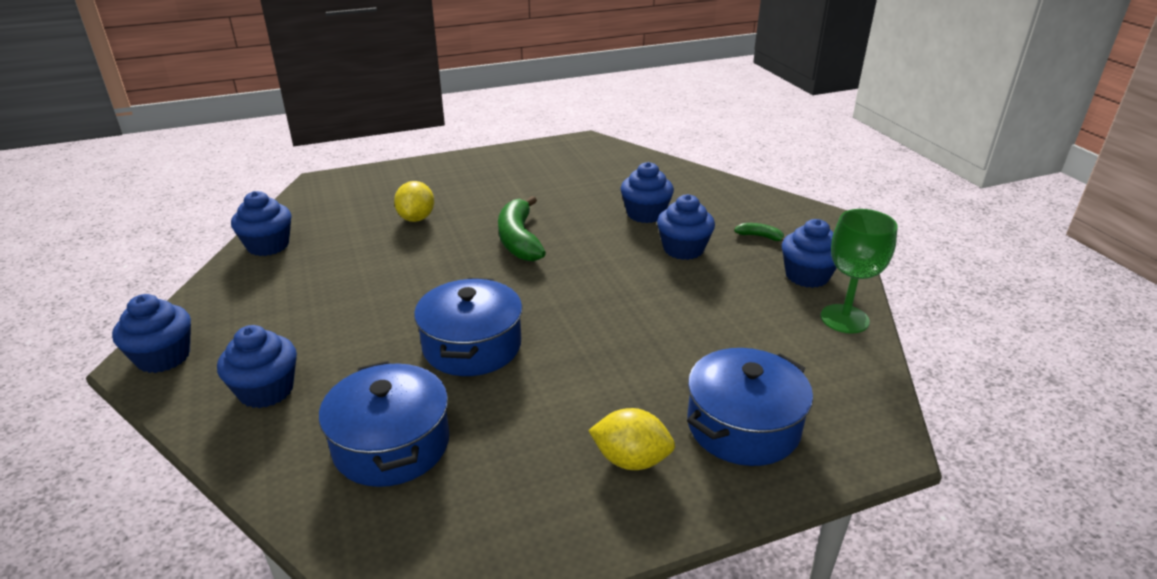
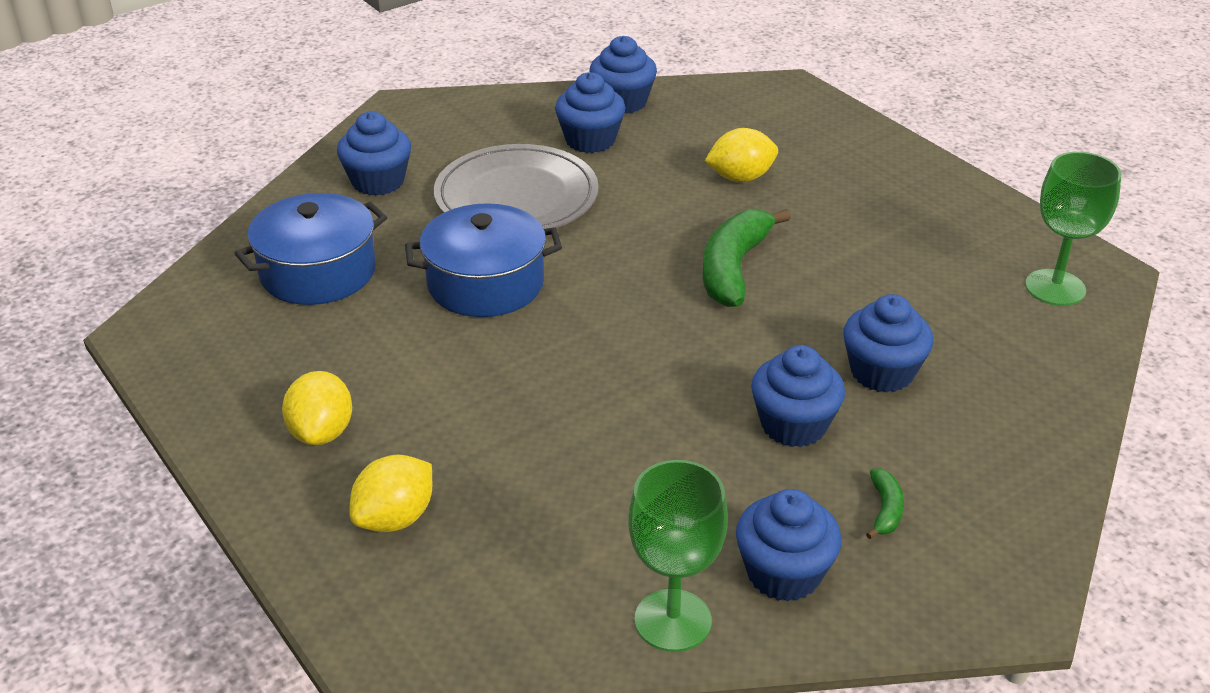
camera: 75 degrees right, 5 degrees up
(163, 357) = (410, 114): blue cupcake -> blue cupcake (590, 140)
(359, 314) = (516, 196): none -> grey plate
(519, 239) = (734, 268): green banana -> green banana turned 45 degrees counterclockwise
(594, 154) = (1055, 288): none -> green goblet
(743, 426) = (395, 518): blue pot -> yellow lemon

